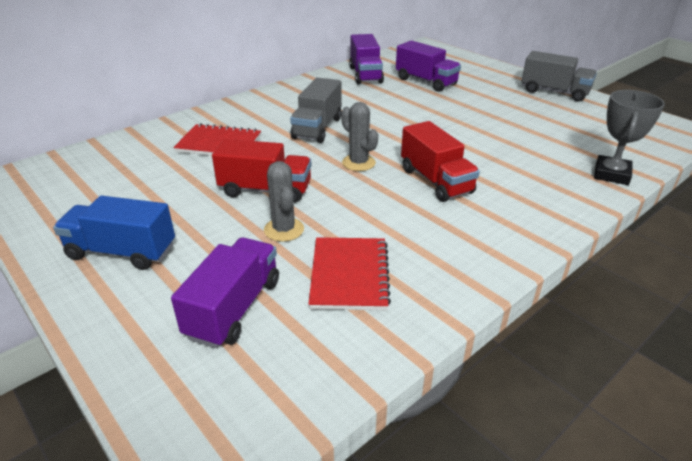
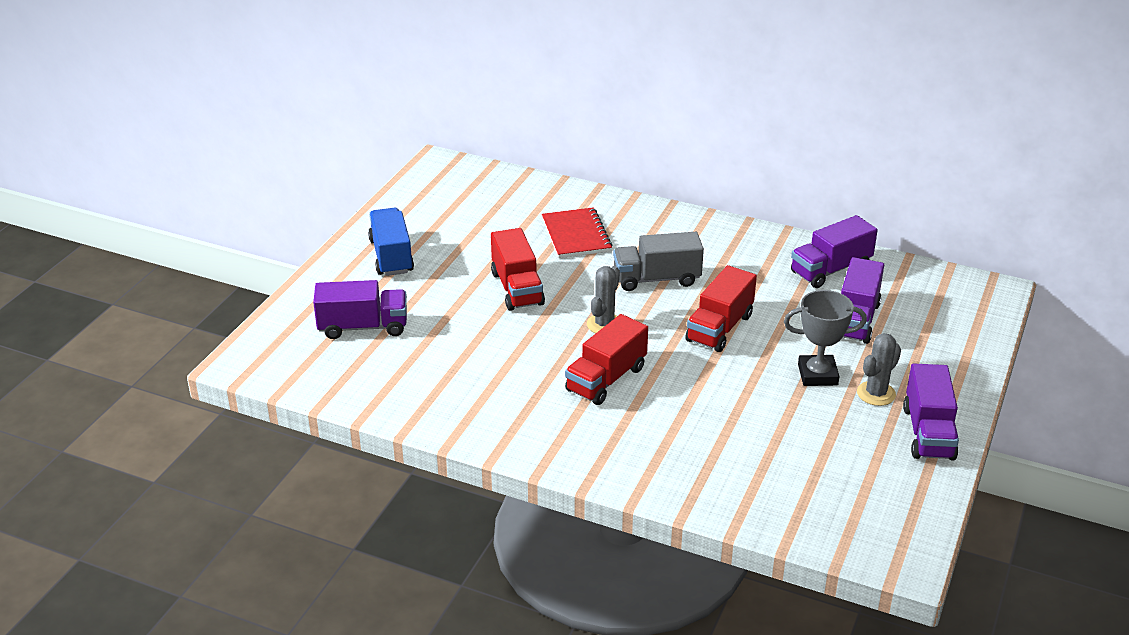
camera: 65 degrees right, 0 degrees up
(284, 229) = (466, 317): grey cactus -> grey cactus (876, 393)
(349, 275) = (429, 366): red notebook -> none
(401, 122) = (719, 328): none -> red truck
(554, 92) = (928, 433): grey truck -> purple truck
(611, 174) = (715, 498): grey trophy -> grey trophy (817, 375)

